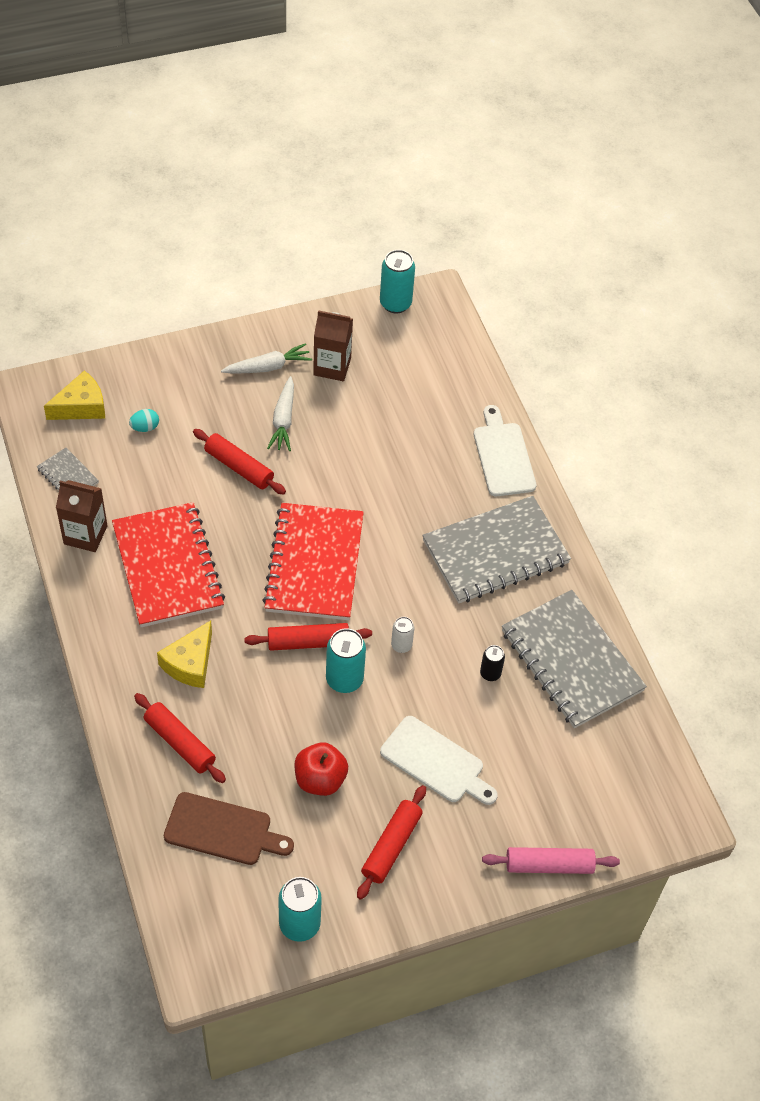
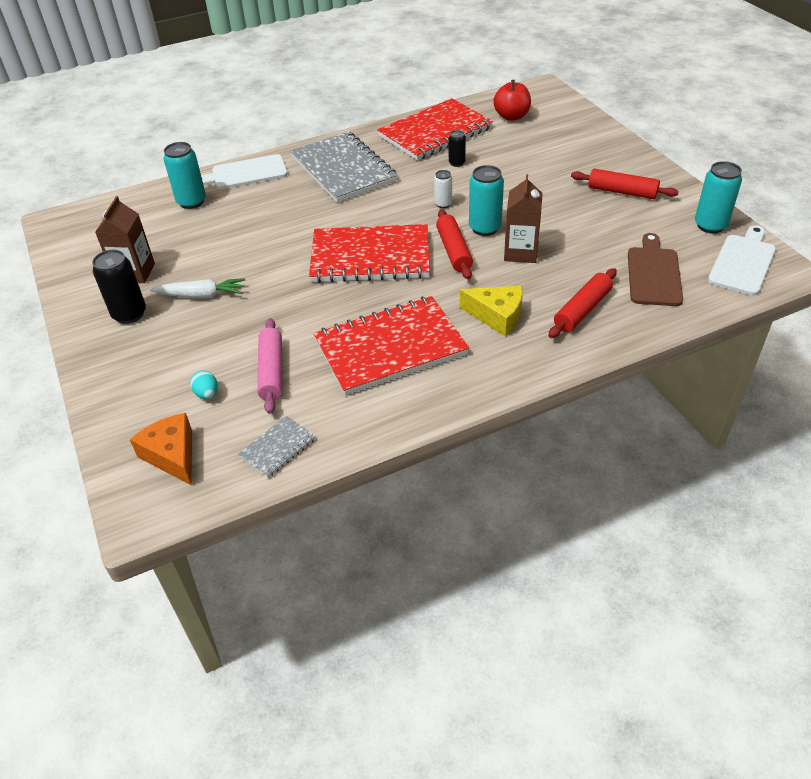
camera: 90 degrees left, 10 degrees down
(81, 406) = (172, 455): yellow cheese -> orange cheese
(85, 535) = (359, 417): brown carton -> brown carton (520, 252)
(239, 467) = (261, 317): red rolling pin -> none
(268, 367) = (129, 314): white carrot -> black can
(320, 779) = (582, 230): red apple -> red apple (511, 116)
(395, 303) = (59, 243): turquoise can -> turquoise can (191, 202)
(435, 762) = (542, 179): white cutting board -> white cutting board (743, 262)
(549, 865) = (602, 130): pink rolling pin -> pink rolling pin (272, 371)
(571, 661) = (435, 132): grey notebook -> red notebook

